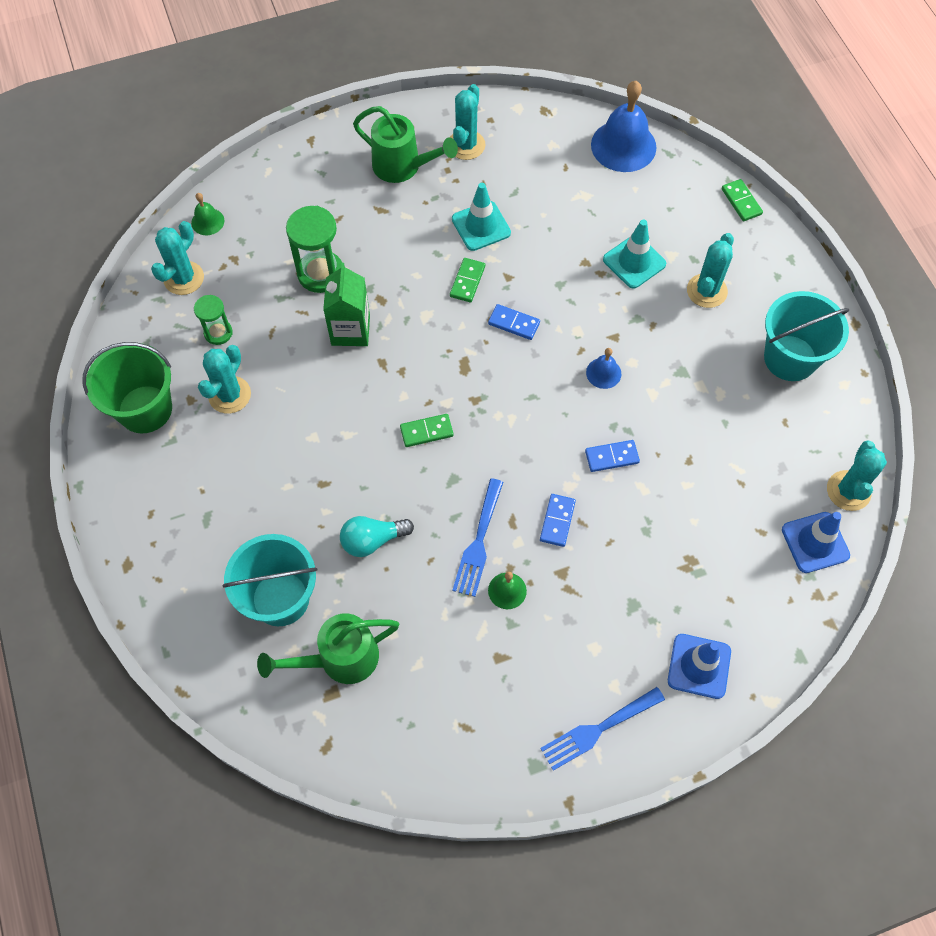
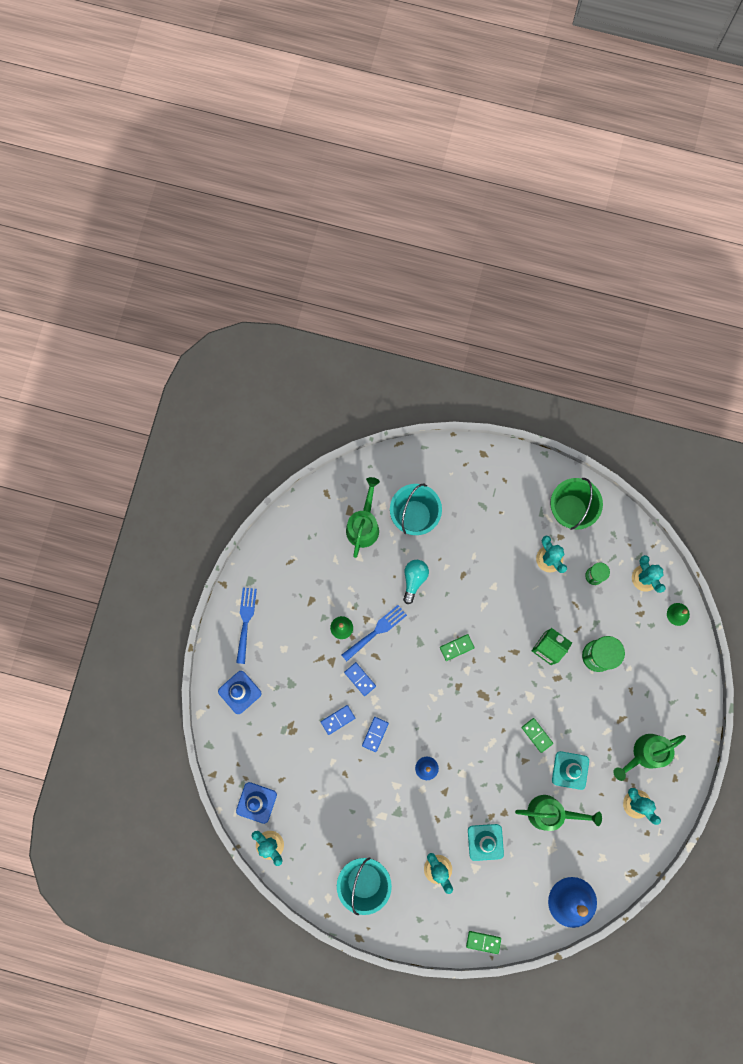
camera: 125 degrees right, 15 degrees up
(426, 431) = (456, 647): green domino -> green domino turned 45 degrees clockwise
(478, 542) = (376, 631): blue fork -> blue fork turned 90 degrees clockwise
(514, 323) = (491, 741): blue domino -> blue domino (338, 719)
(545, 218) = (551, 812): none -> green watering can

